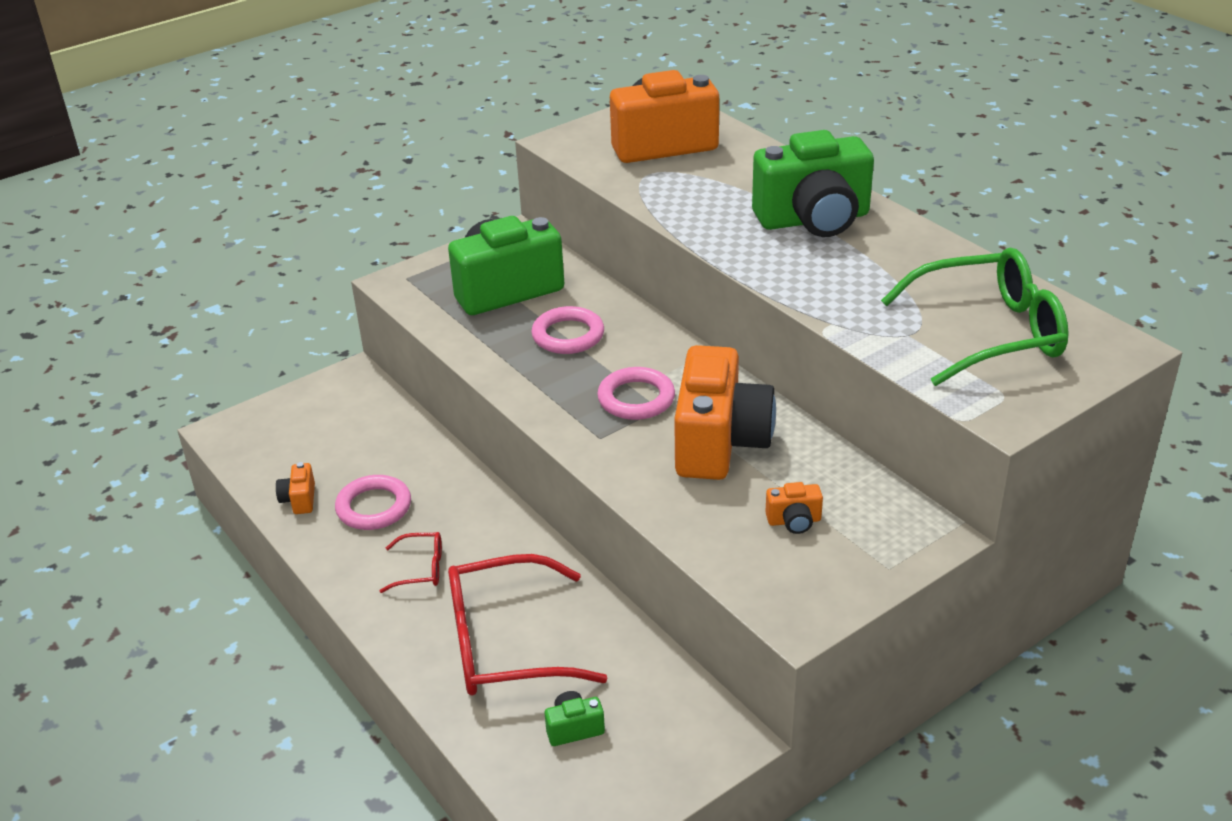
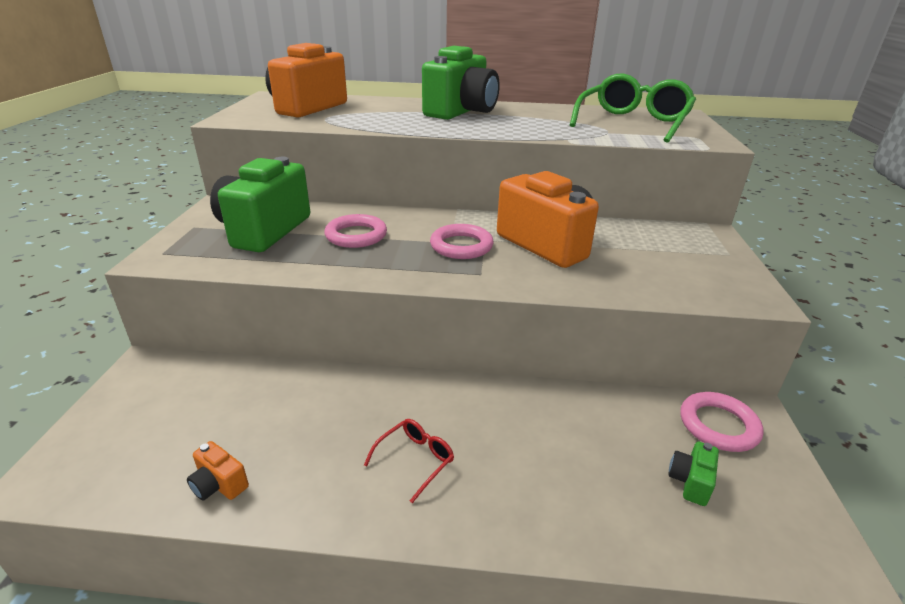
camera: 50 degrees left, 5 degrees down
(374, 507) = (305, 443): pink ring -> pink ring (718, 425)
(504, 644) = (558, 464): red glasses -> none
(794, 521) = (655, 258): orange camera -> none

